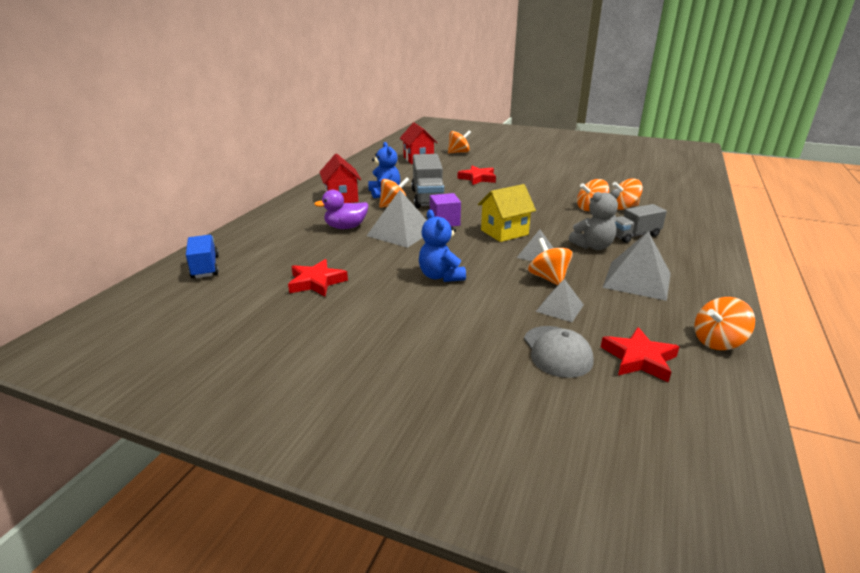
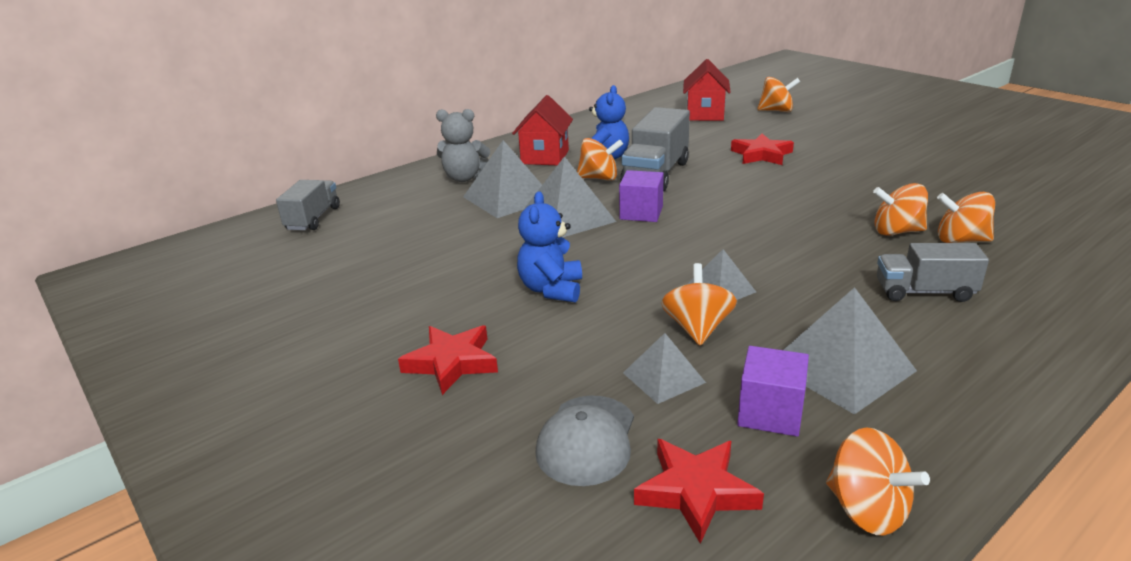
camera: 30 degrees right, 0 degrees up
(205, 267) = (313, 219): blue truck -> grey truck
(316, 282) = (401, 263): red star -> red star (452, 363)
(346, 227) = (508, 198): purple duck -> grey pyramid
(504, 232) = (709, 244): yellow house -> none
(593, 246) = (827, 295): grey teddy bear -> grey teddy bear (464, 178)
(630, 310) = (770, 413): none -> purple cube
(717, 342) = (867, 510): orange spinning top -> orange spinning top turned 135 degrees counterclockwise

